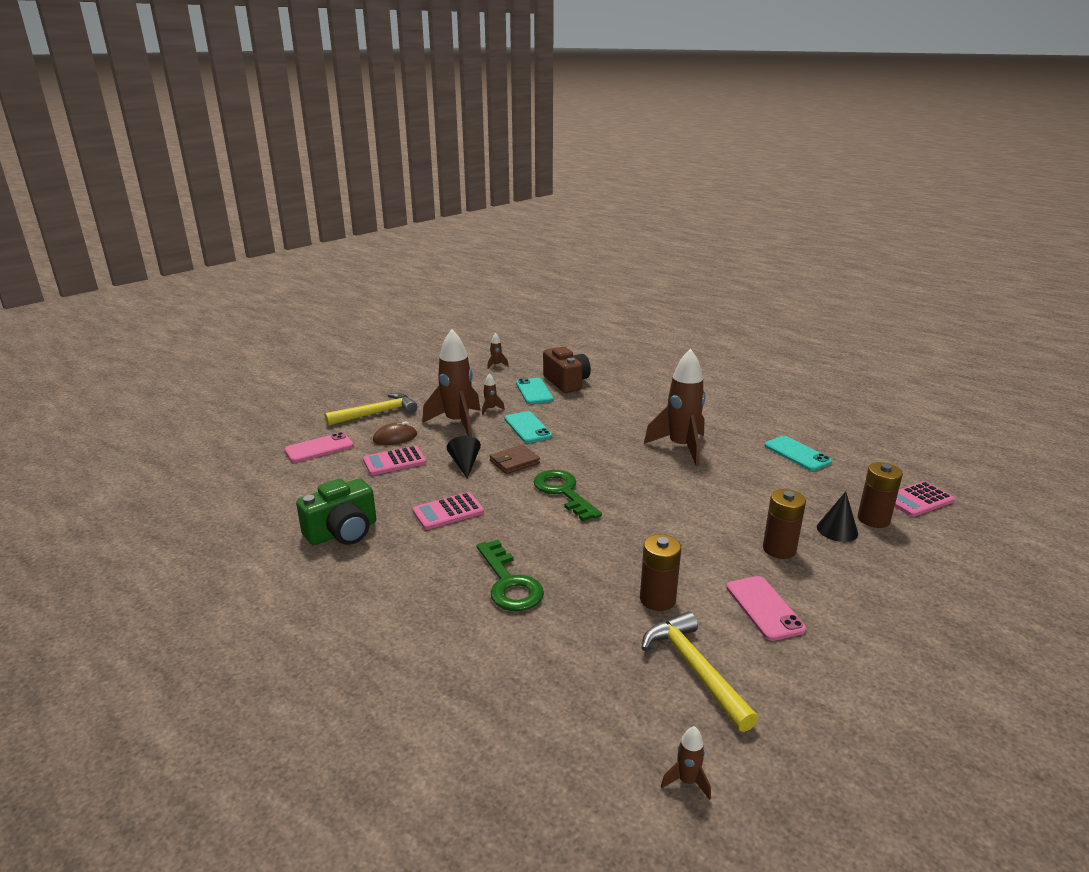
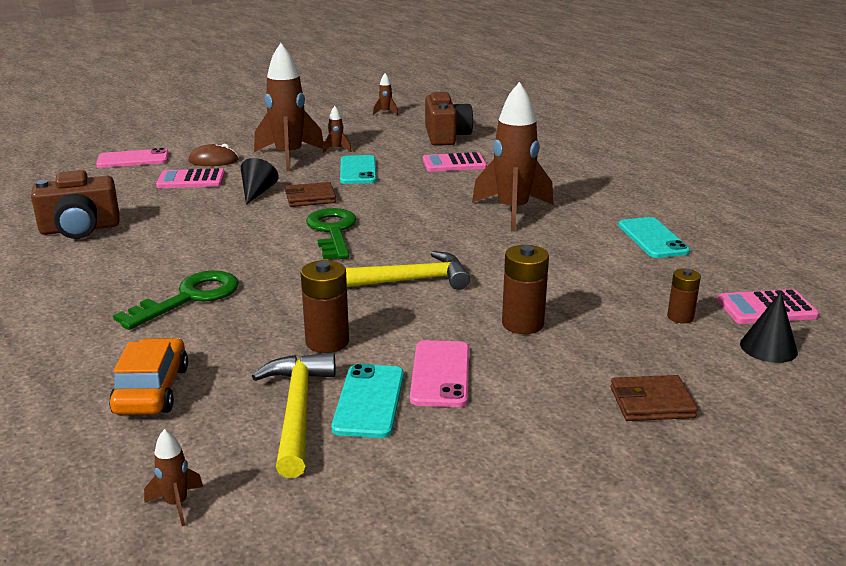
camera: 20 degrees right, 0 degrees up
(343, 532) = (80, 229): green camera -> brown camera
(376, 413) = (218, 138): yellow hammer -> yellow hammer (406, 281)
(448, 512) = (196, 229): pink calculator -> pink calculator (454, 163)
(509, 583) = (189, 298): green key -> green key turned 135 degrees counterclockwise
(534, 391) = (401, 140): turquoise phone -> turquoise phone (369, 401)
(565, 681) = (152, 390): none -> orange car
(837, 530) = (619, 319): black cone -> black cone (768, 347)
(873, 519) = (680, 317): brown battery -> brown battery, size x0.63
(918, 596) = (651, 402): none -> brown wallet

